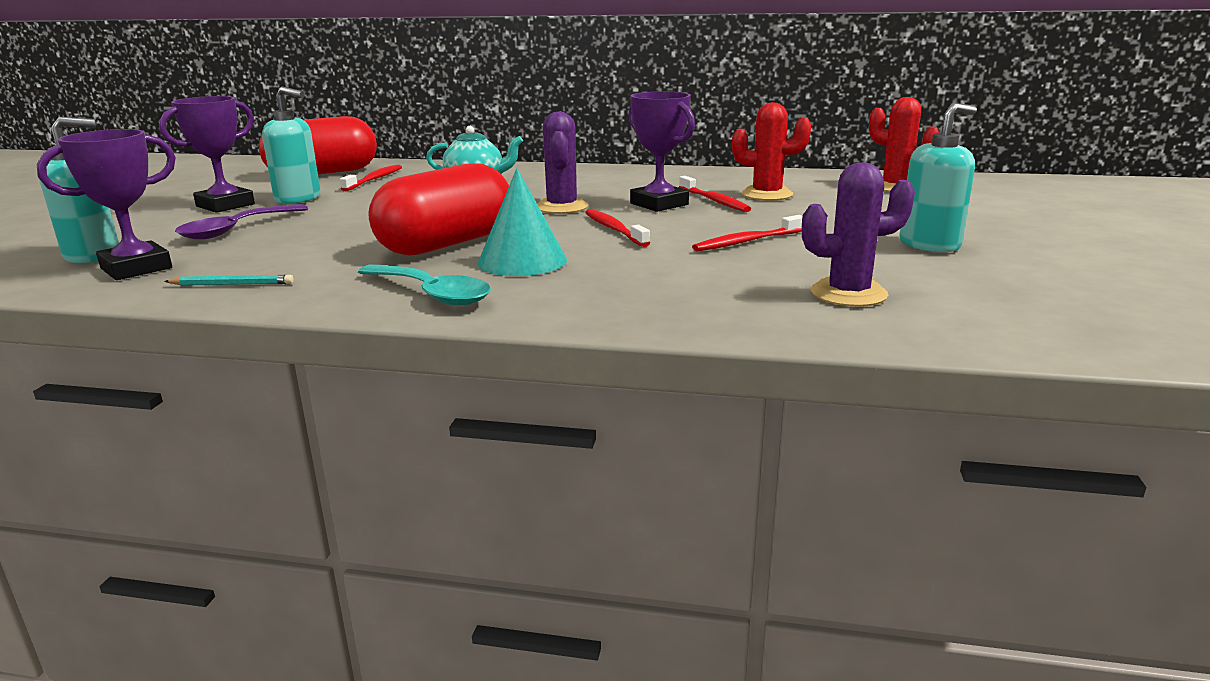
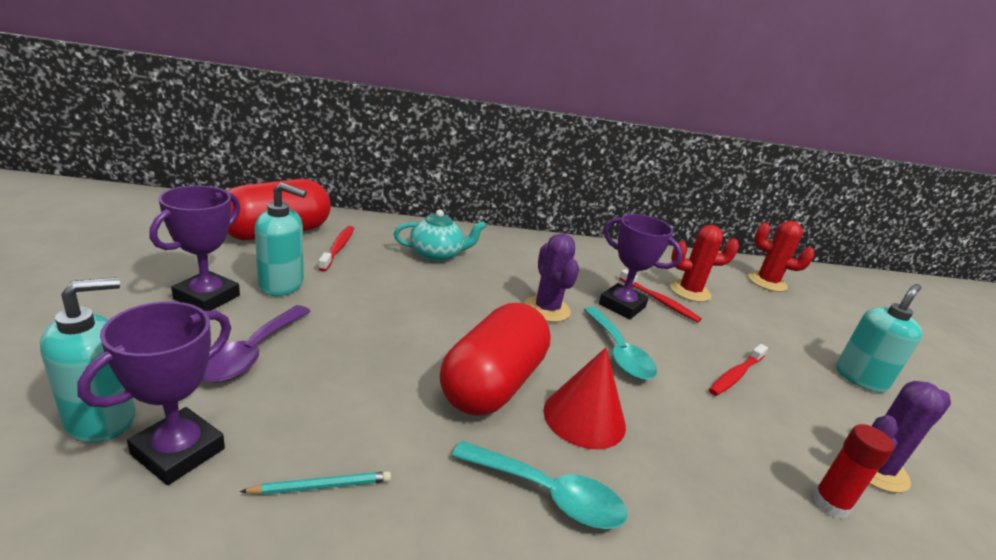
camera: 20 degrees left, 5 degrees up
(522, 261) = (584, 417): turquoise cone -> red cone
(614, 229) = (619, 353): red toothbrush -> turquoise spoon
(750, 309) = (830, 503): none -> red glue stick

